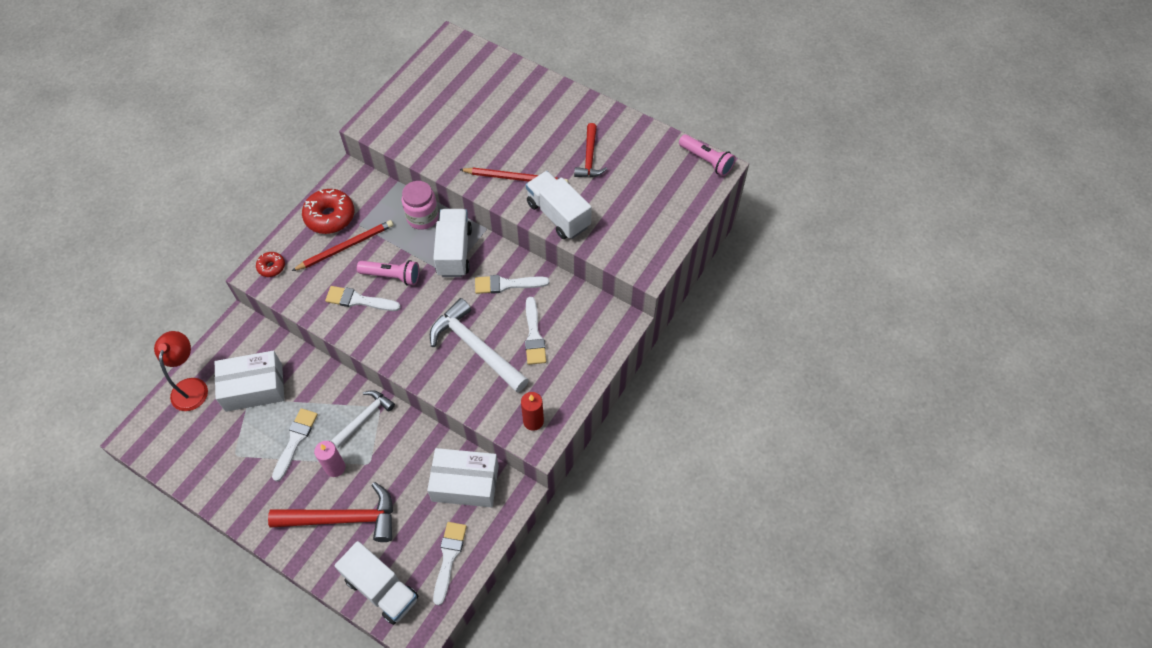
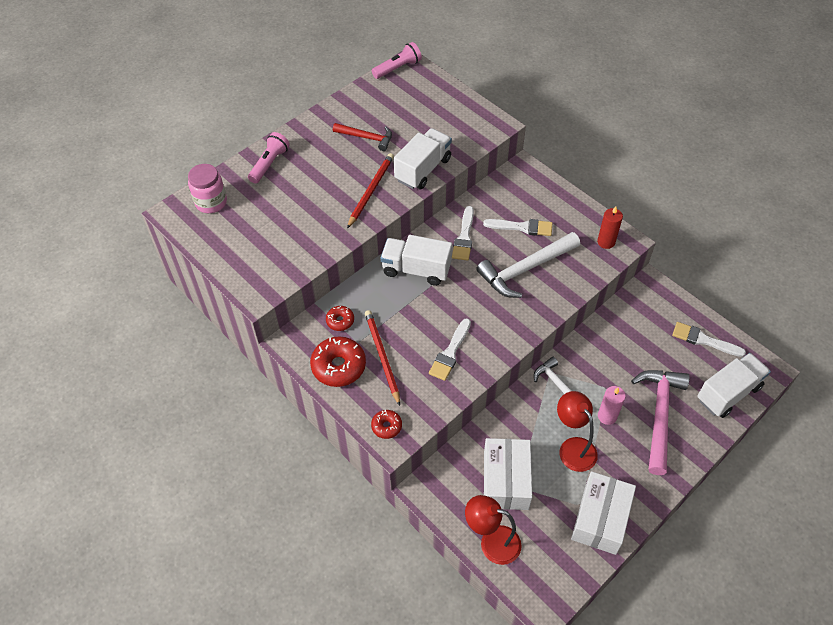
camera: 75 degrees left, 5 degrees down
(295, 440) = (573, 447): white brush -> red lamp
(343, 518) = (659, 415): red hammer -> pink hammer
(380, 205) = (340, 321): none -> red donut
(392, 276) = (430, 322): pink flashlight -> pink flashlight (269, 164)
(422, 217) = (367, 288): pink jar -> pink jar (211, 202)
(465, 483) = (636, 318): white box -> white box (600, 518)
(558, 215) = (423, 169): white truck -> white truck turned 150 degrees clockwise

